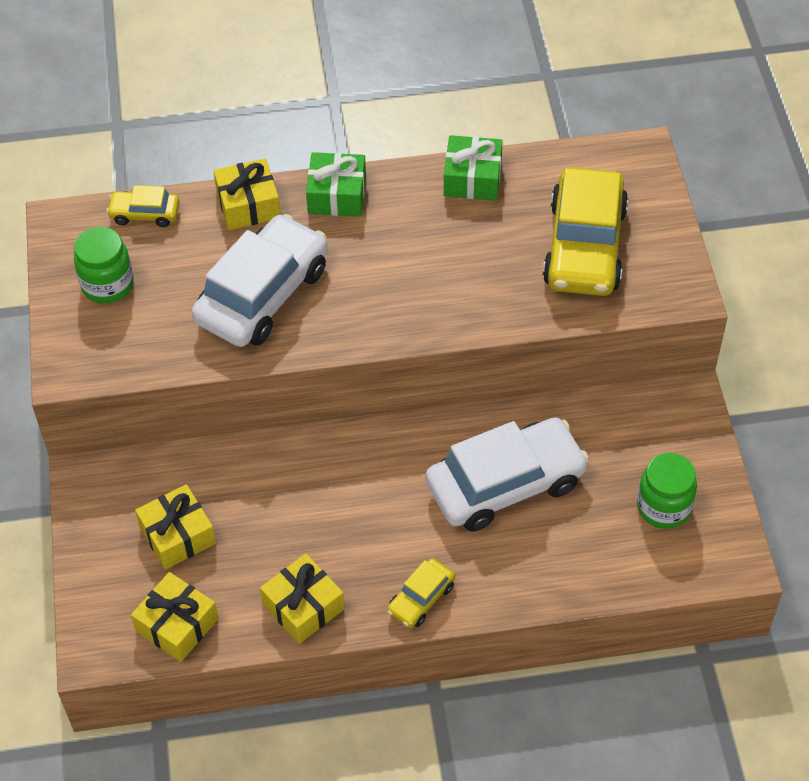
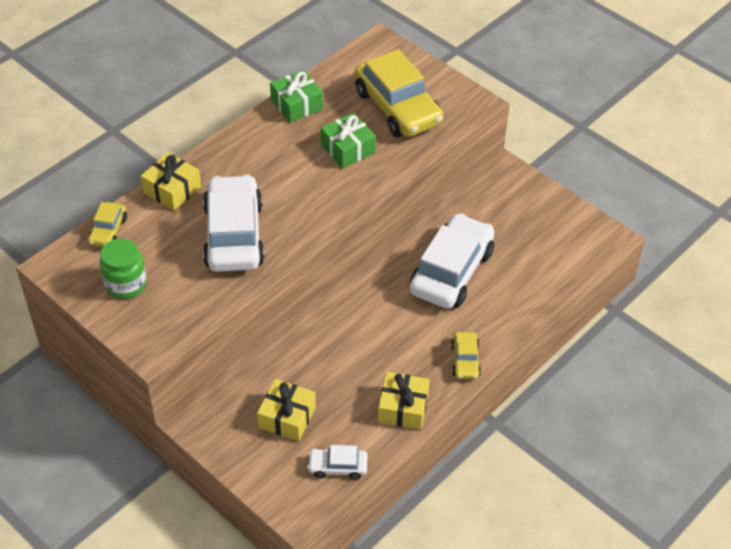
camera: 40 degrees left, 5 degrees down
(145, 214) = (108, 230): yellow car -> yellow car turned 45 degrees counterclockwise
(177, 625) = (337, 467): yellow gift -> white car
(337, 195) = (223, 155): green gift -> green gift (348, 149)
(663, 507) = (546, 232): green jar -> none

